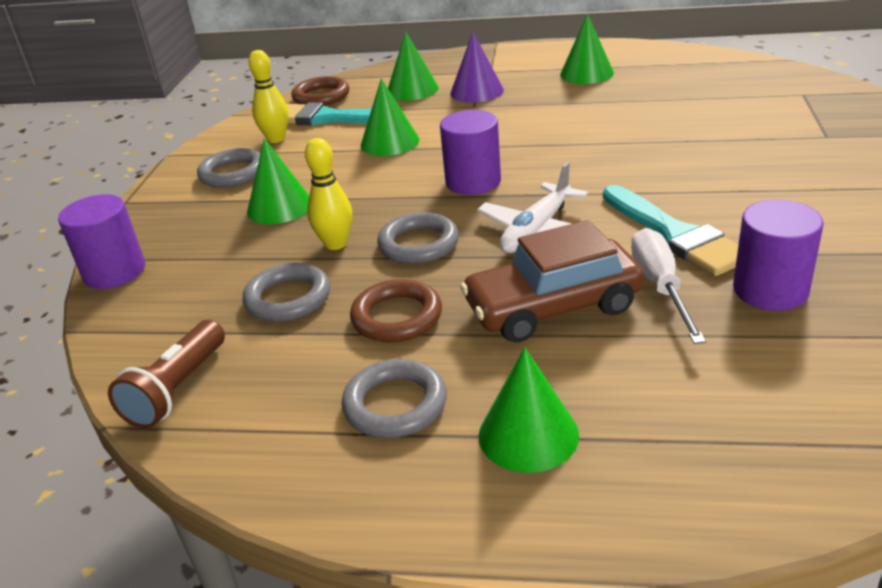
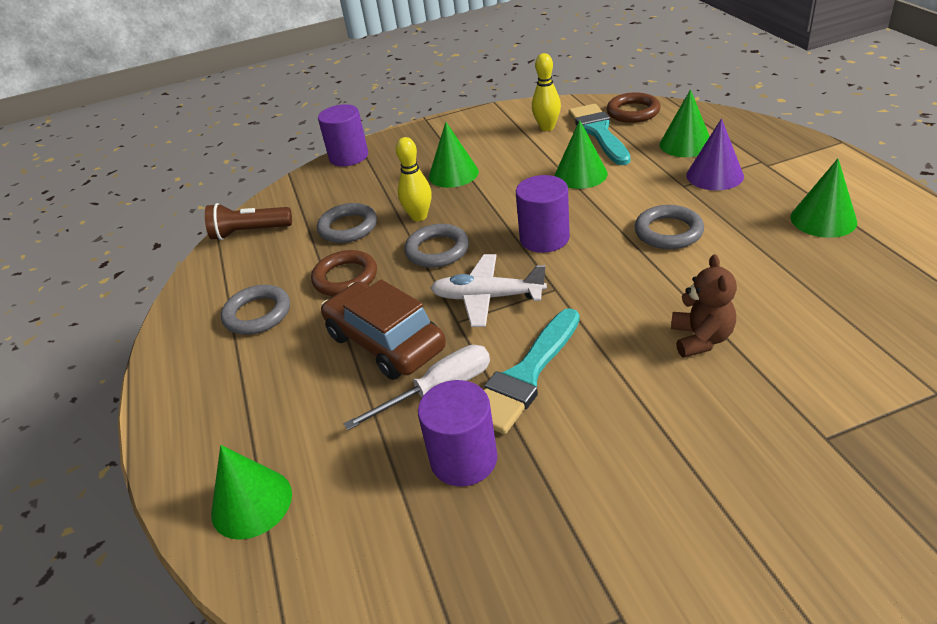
camera: 65 degrees right, 5 degrees up
(233, 173) = (485, 136): grey ring -> grey ring (668, 232)
(528, 434) = (243, 379): green cone -> green cone (251, 503)
(688, 149) = (701, 339): none -> brown teddy bear

